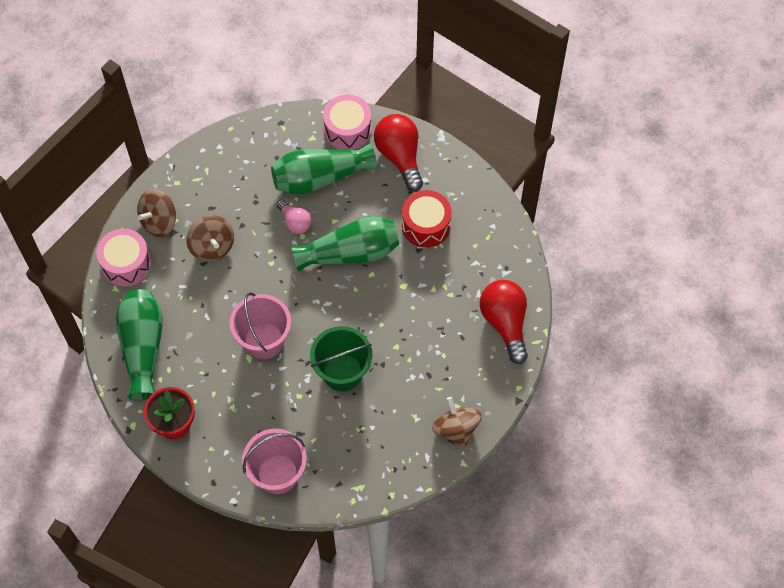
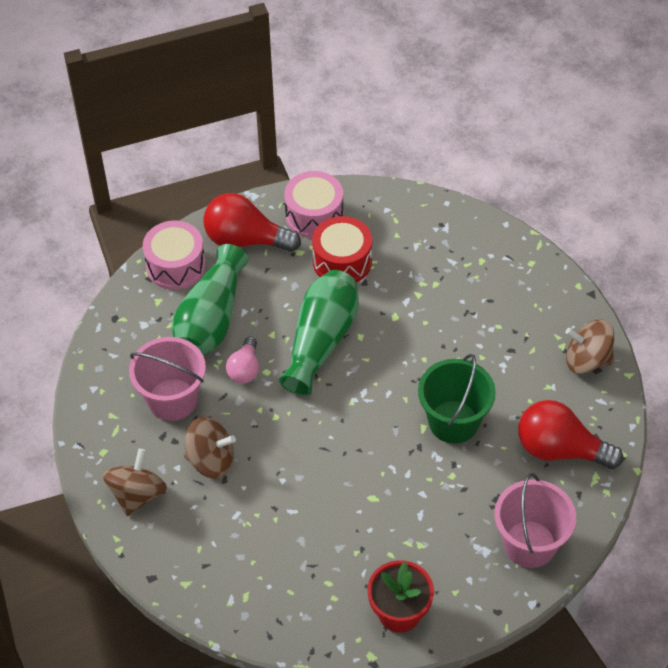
camera: 55 degrees left, 10 degrees down
(126, 264) = (163, 555): pink drum -> pink drum (314, 215)
(143, 348) = (282, 594): green vase -> none
(159, 221) = (137, 494): brown spinning top -> brown spinning top turned 150 degrees counterclockwise
(264, 340) = (363, 472): pink bucket -> pink bucket (172, 400)
(295, 222) = (245, 369): pink light bulb -> pink light bulb turned 105 degrees clockwise
(505, 323) = (500, 258): red light bulb -> red light bulb (560, 449)

